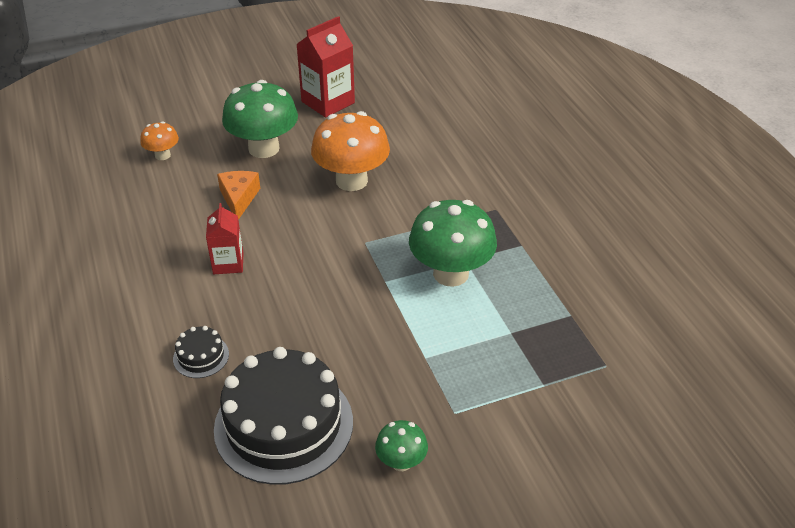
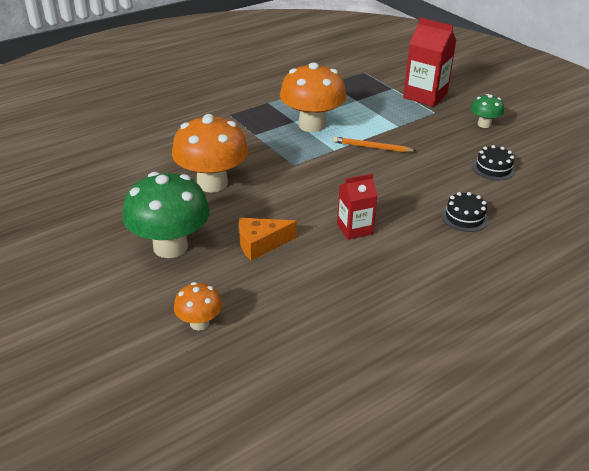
camera: 105 degrees left, 5 degrees down
(283, 425) = (493, 168): black cake -> black cake, size x0.43
(328, 102) = (73, 220): red carton -> red carton (425, 96)
(379, 316) = (372, 147): none -> orange pencil
(451, 273) = (312, 125): green mushroom -> orange mushroom

